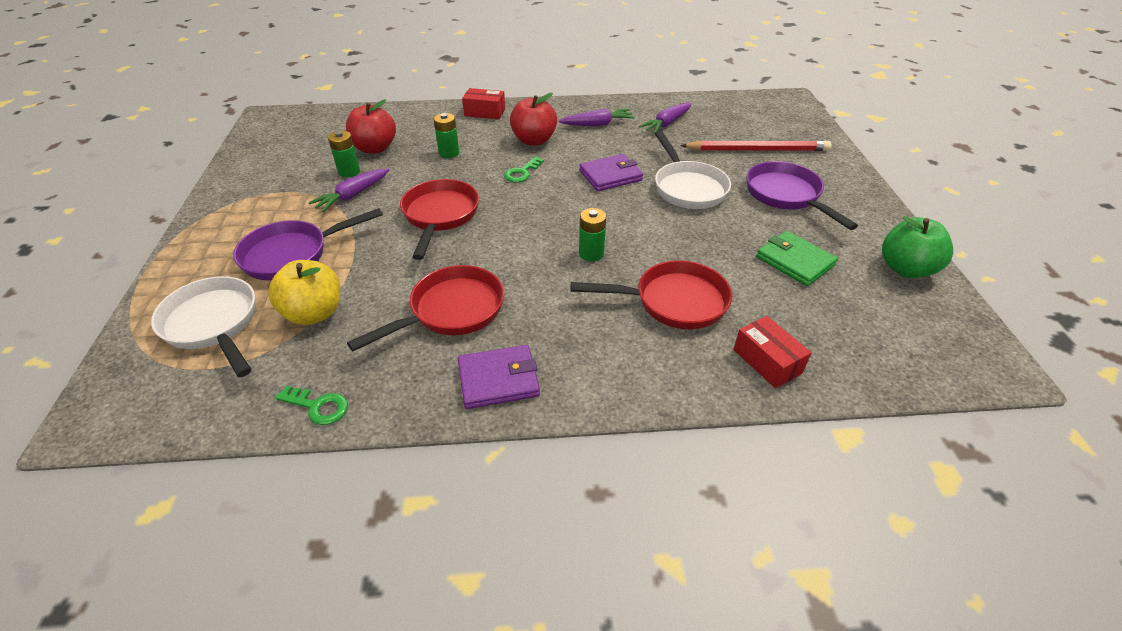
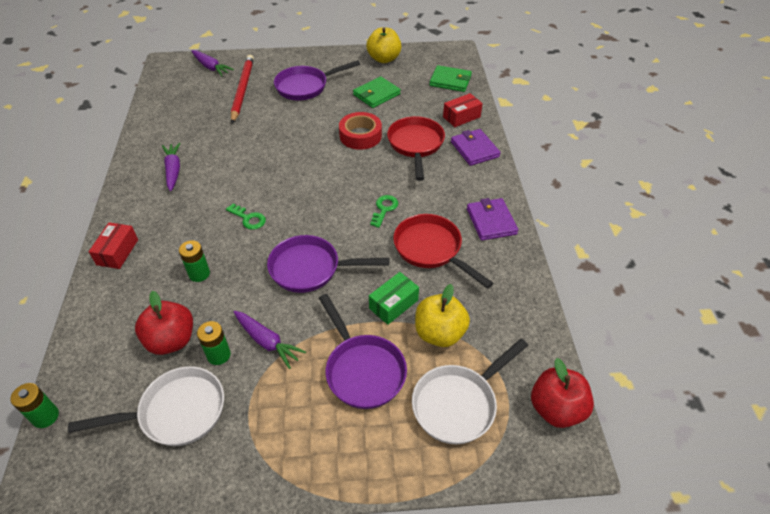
camera: 90 degrees left, 5 degrees up
(318, 406) = (529, 309): green key -> green key (384, 209)
(370, 276) = (393, 304): none -> green box
(440, 216) = (310, 269): red pan -> purple pan
(534, 140) = (191, 212): red apple -> red apple (556, 409)
(591, 254) = (367, 179): green battery -> green battery (45, 416)
(610, 176) = (264, 166): purple wallet -> purple wallet (474, 149)
(666, 124) = (186, 130): purple carrot -> purple carrot (211, 67)
(685, 247) = (360, 136): none -> red tape
(687, 187) = (288, 128): white pan -> white pan (176, 412)
(879, 352) = (450, 81): none -> green wallet
(906, 269) = (384, 59): green apple -> yellow apple

